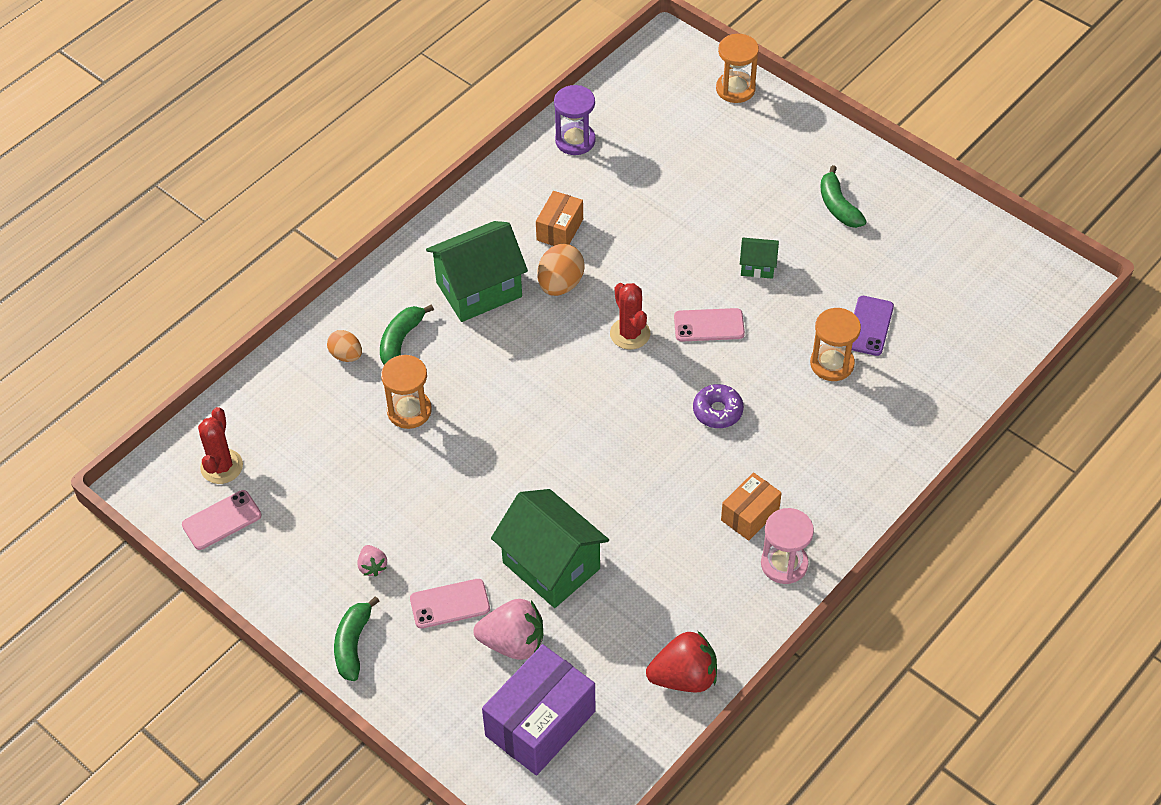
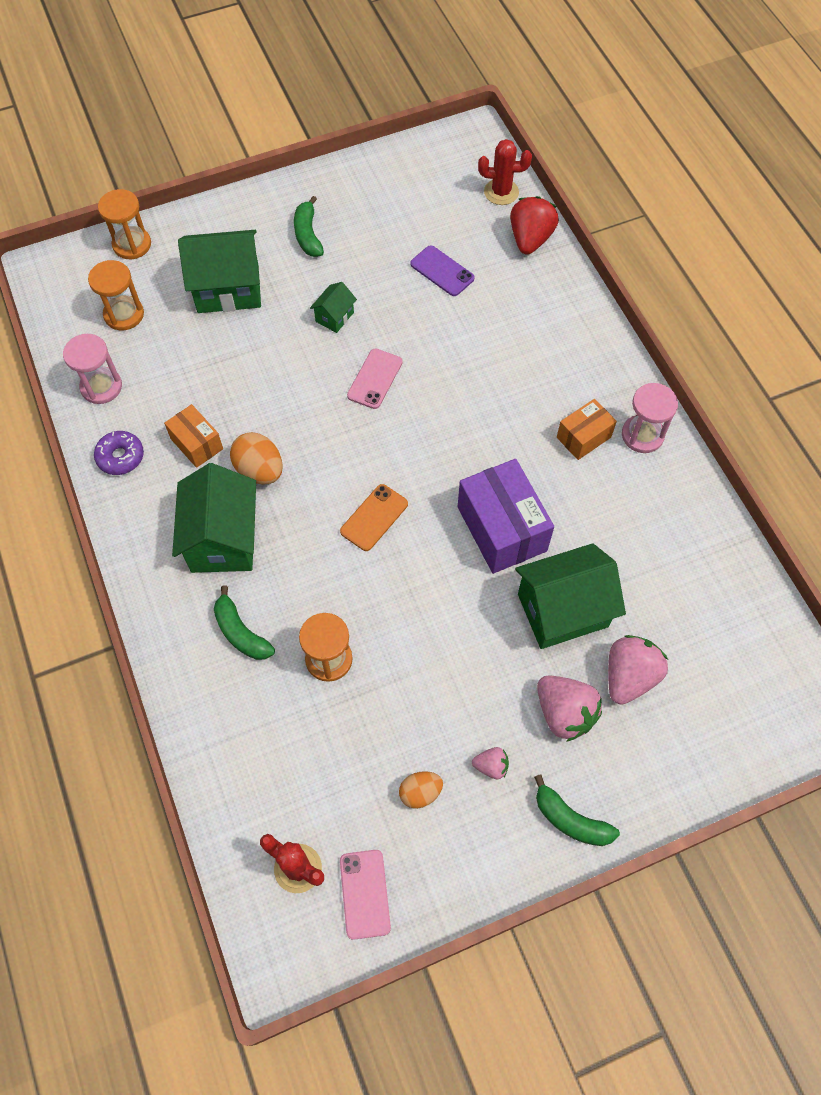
camera: 65 degrees left, 10 degrees up
(346, 355) = (229, 690): orange egg -> orange egg (420, 793)
(450, 604) = (564, 713): pink phone -> pink strawberry
(540, 723) = (721, 689): purple box -> purple box (501, 529)
(562, 386) = (374, 518): none -> orange phone
(575, 140) = (101, 387): purple hourglass -> pink hourglass
(630, 334) = (348, 440): red cactus -> red cactus (501, 192)
(684, 677) = (720, 556): red strawberry -> red strawberry (530, 239)
(717, 411) = (467, 413): purple donut -> purple donut (120, 457)
(734, 177) = (228, 289): none -> green house
(750, 515) = (583, 437): orange box -> orange box turned 75 degrees clockwise
(832, 364) = (465, 313): orange hourglass -> orange hourglass (124, 314)
(838, 206) = (308, 234): green banana -> green banana turned 75 degrees clockwise

